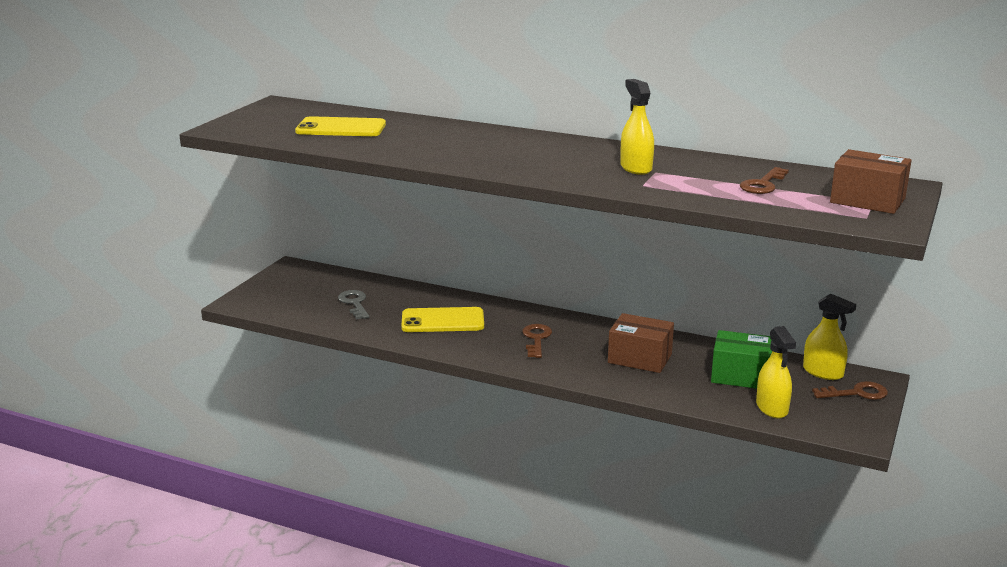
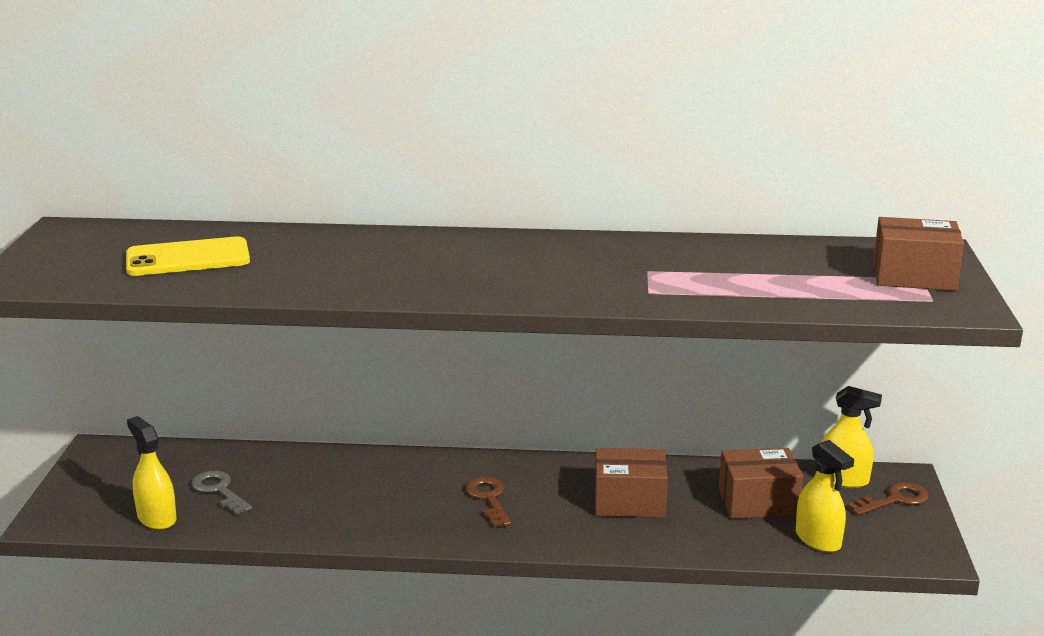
camera: 20 degrees left, 0 degrees up
(442, 321) = (353, 495): yellow phone -> none
(636, 168) = (619, 268): yellow spray bottle -> yellow spray bottle (156, 518)
(741, 376) = (758, 502): green box -> brown box
(763, 184) = (784, 271): brown key -> none

